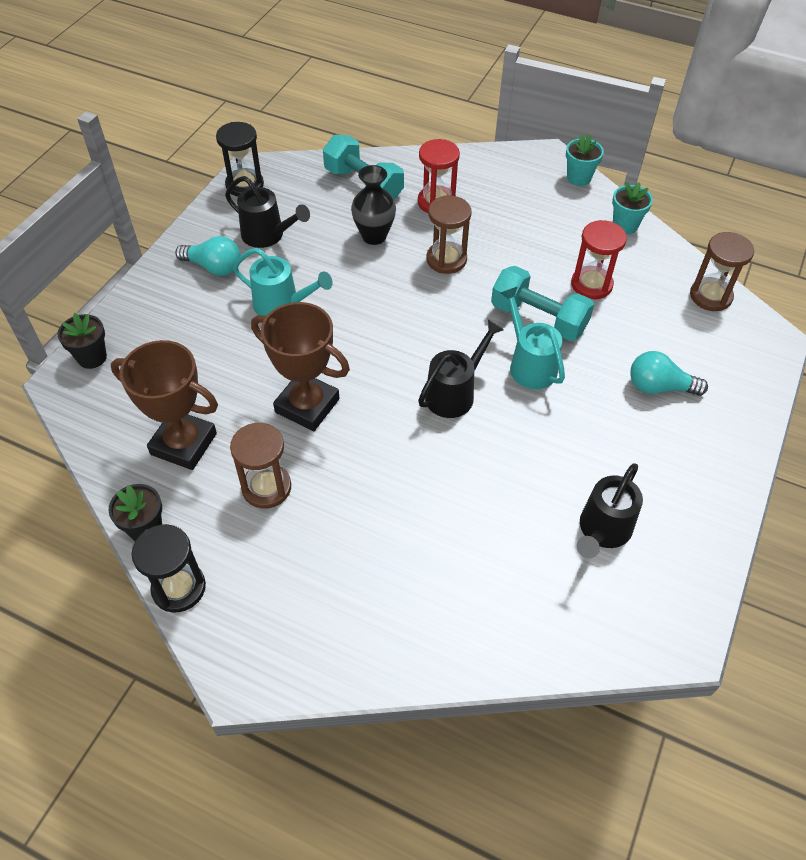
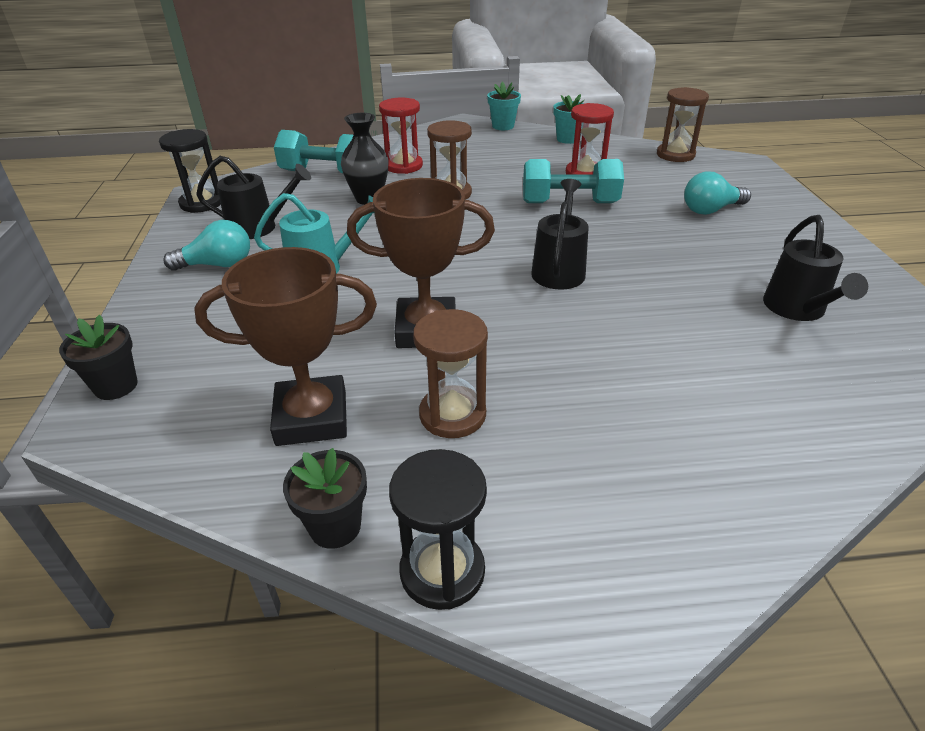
camera: 30 degrees left, 15 degrees down
(529, 364) = (597, 230): turquoise watering can -> none

